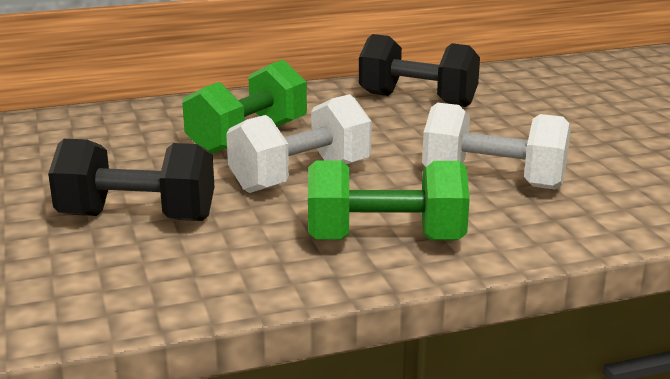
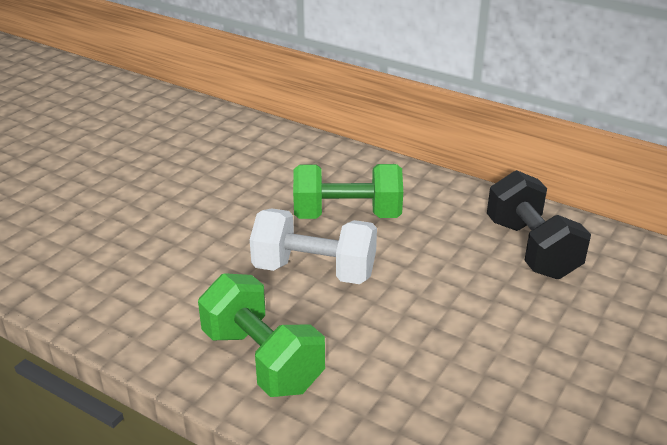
camera: 50 degrees right, 10 degrees up
(137, 218) = (182, 242): black dumbbell -> none
(493, 181) = (427, 365): white dumbbell -> none

